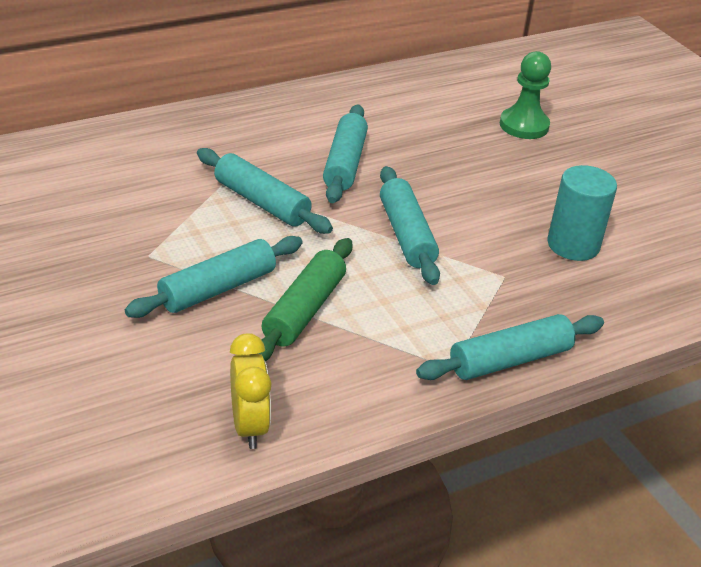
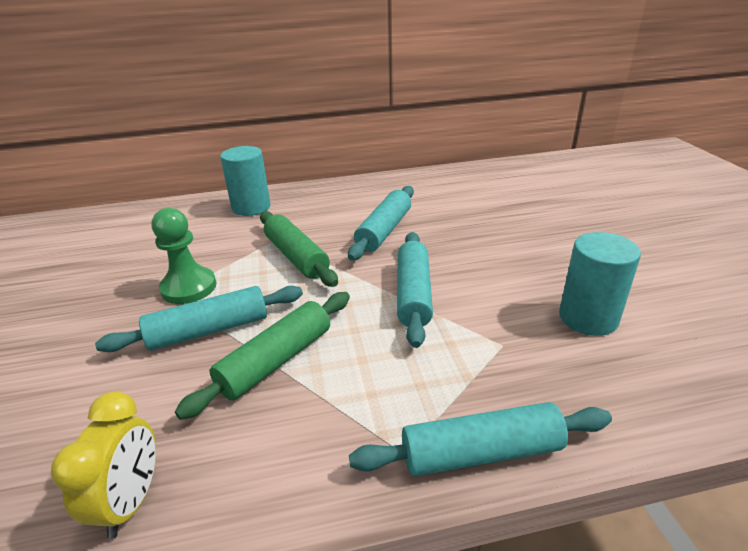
camera: 20 degrees right, 5 degrees down
(165, 140) = (251, 207): none -> turquoise cylinder
(261, 202) = (296, 257): turquoise rolling pin -> green rolling pin
(524, 125) = (557, 209): green pawn -> green pawn (189, 287)

